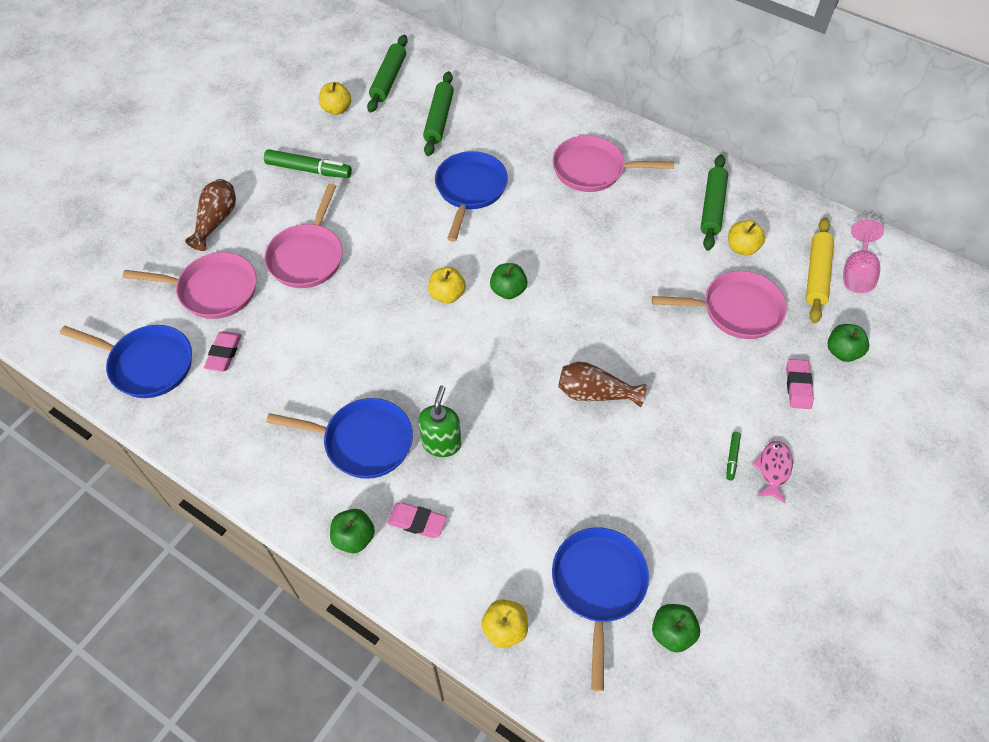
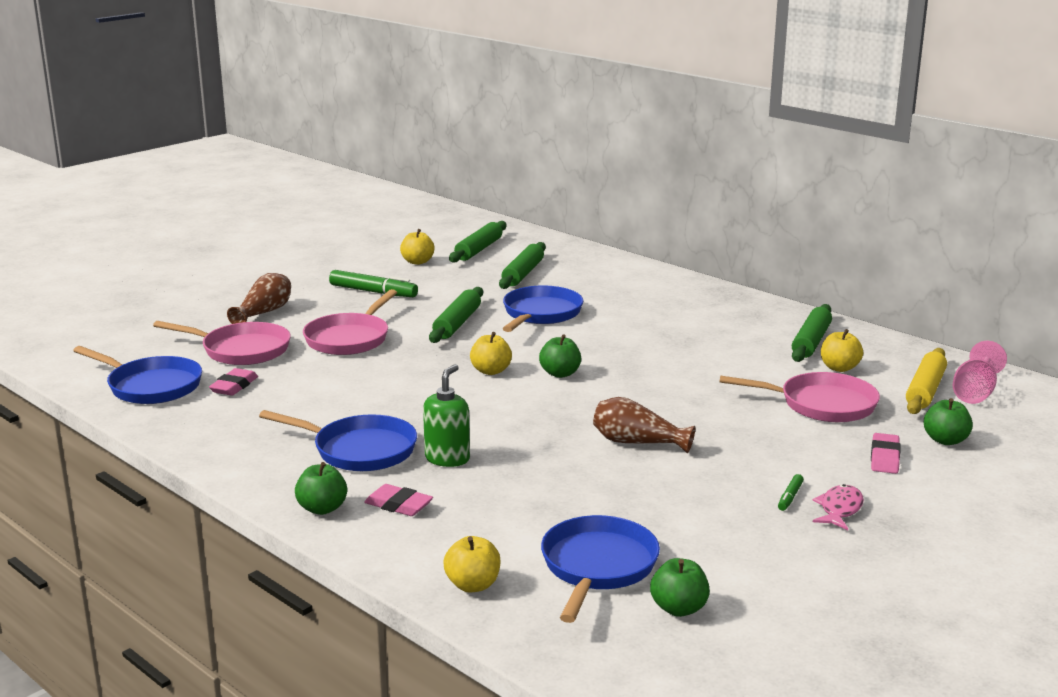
camera: 10 degrees right, 35 degrees down
(399, 216) = (457, 323): none -> green rolling pin
(593, 170) = (681, 312): pink pan -> none

